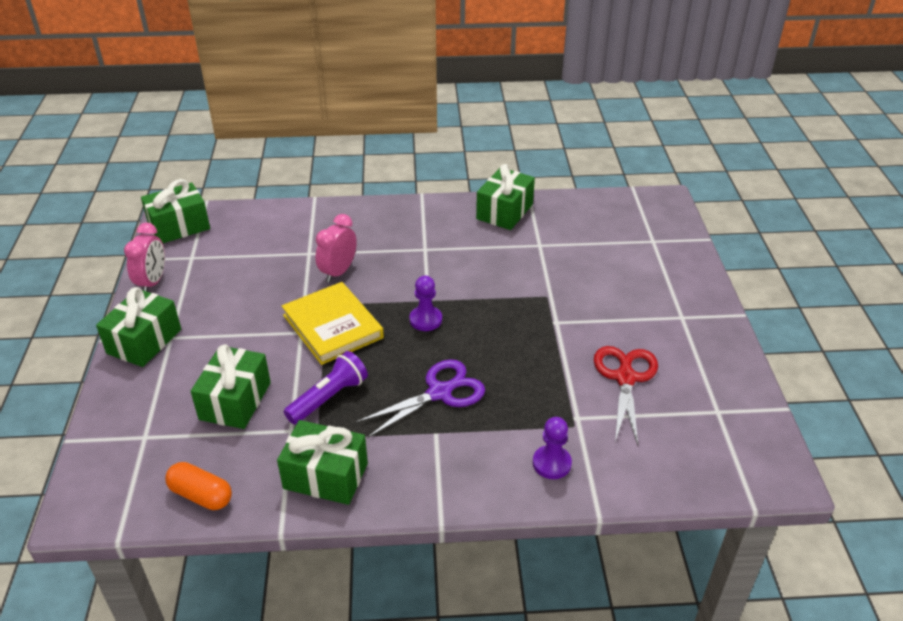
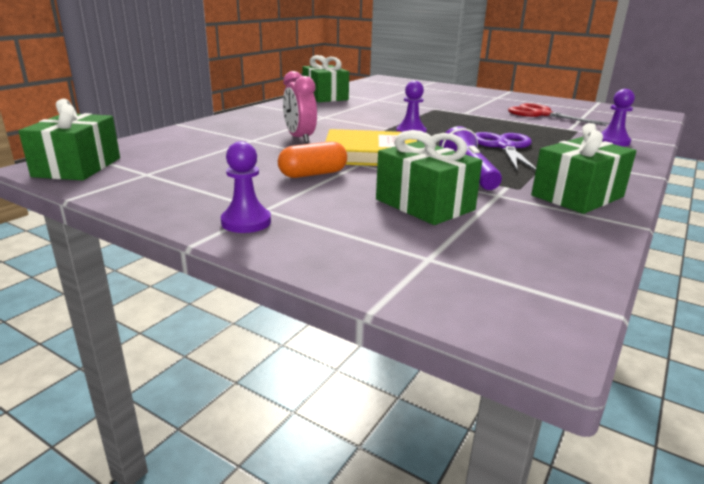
camera: 55 degrees left, 15 degrees down
(144, 341) = (246, 222): green gift -> purple pawn
(153, 282) = (144, 196): pink clock -> none
(201, 495) = (566, 250): orange capsule -> orange capsule (313, 174)

